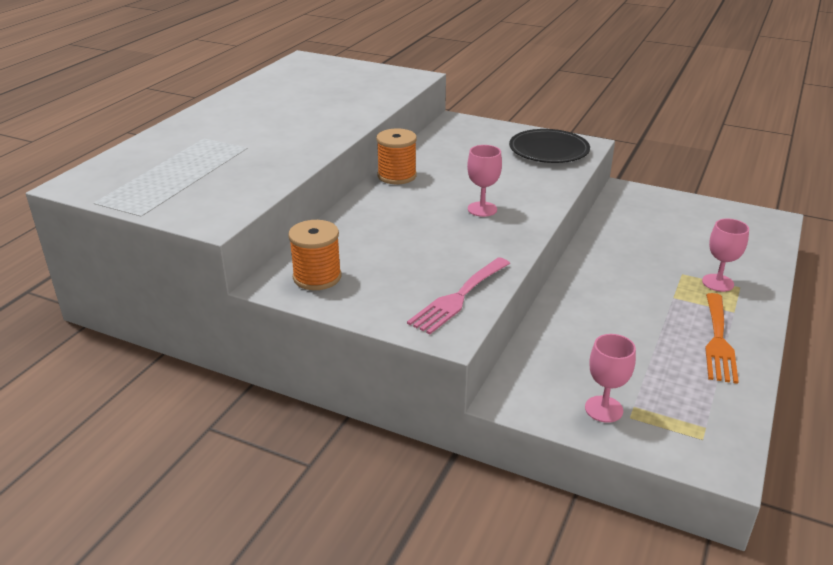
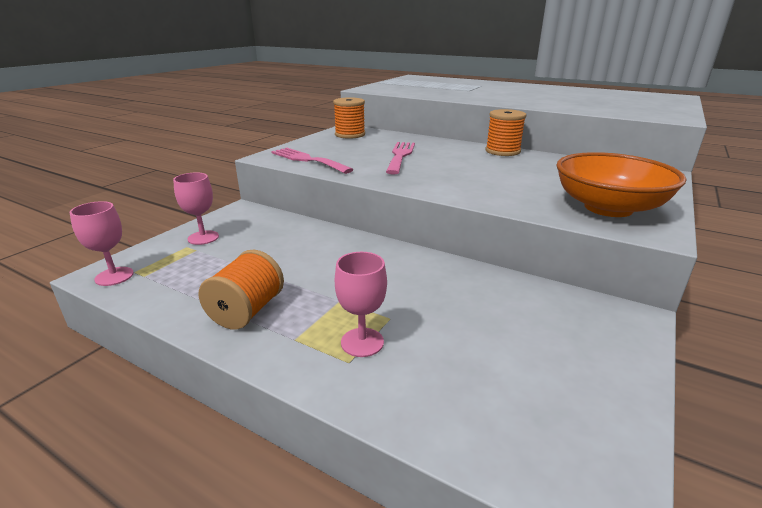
camera: 95 degrees right, 5 degrees down
(426, 234) = (400, 156): none -> pink fork
(482, 209) = (443, 172): pink goblet -> pink goblet (114, 276)
(548, 150) = (608, 208): black plate -> orange bowl
(718, 341) = (247, 311): orange fork -> orange spool

